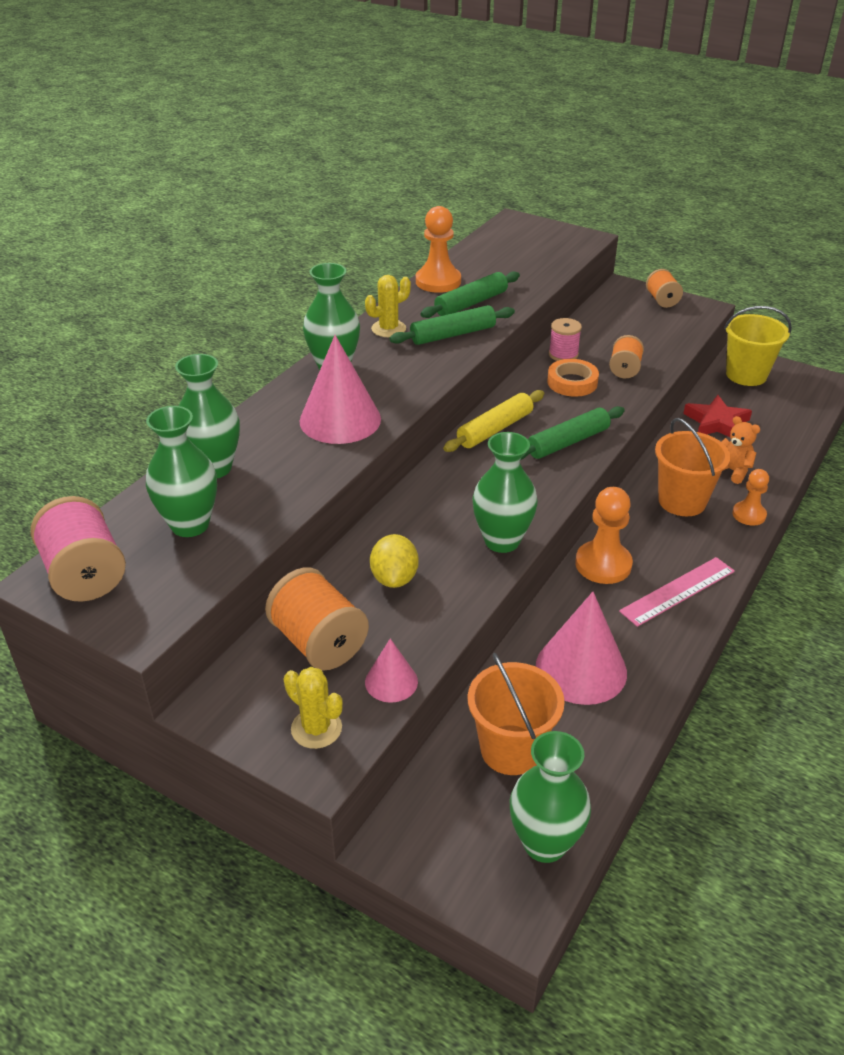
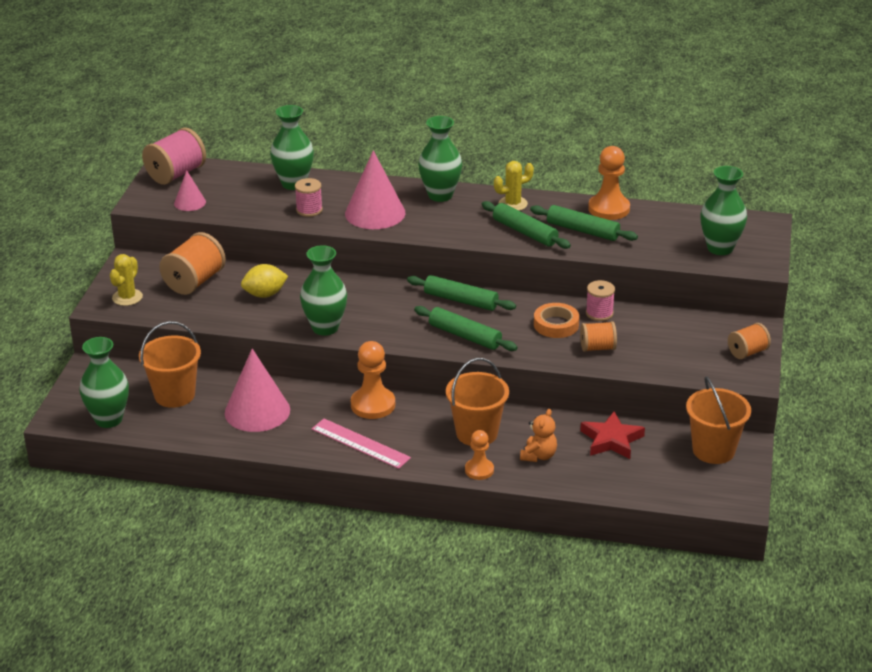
camera: 70 degrees right, 5 degrees down
(190, 525) = (234, 192): green vase -> green vase (720, 248)
(293, 468) = (309, 210): none -> pink spool
(388, 329) = (513, 204): yellow cactus -> yellow cactus turned 60 degrees counterclockwise
(391, 681) = (173, 313): pink cone -> pink cone (190, 202)
(494, 429) = (461, 300): yellow rolling pin -> green rolling pin
(746, 375) = (713, 450): yellow bucket -> orange bucket

